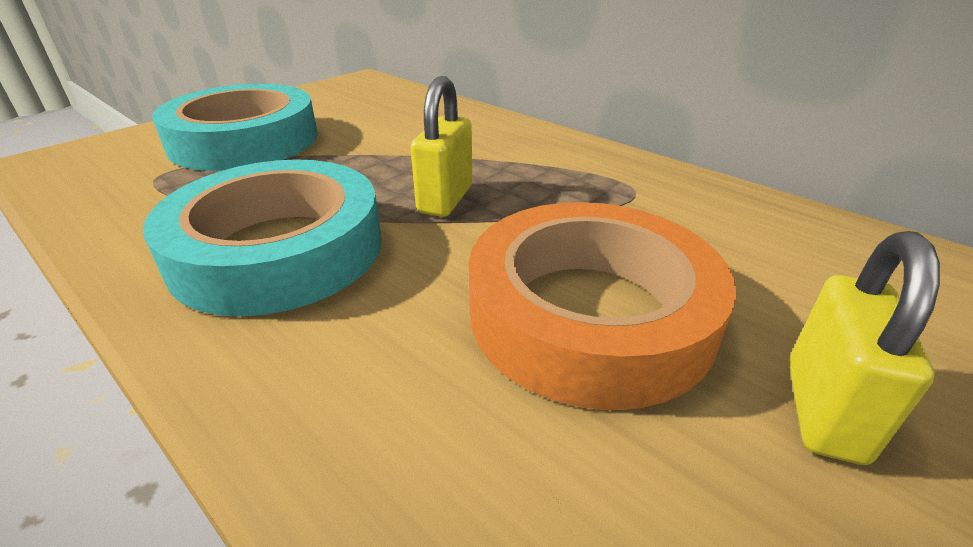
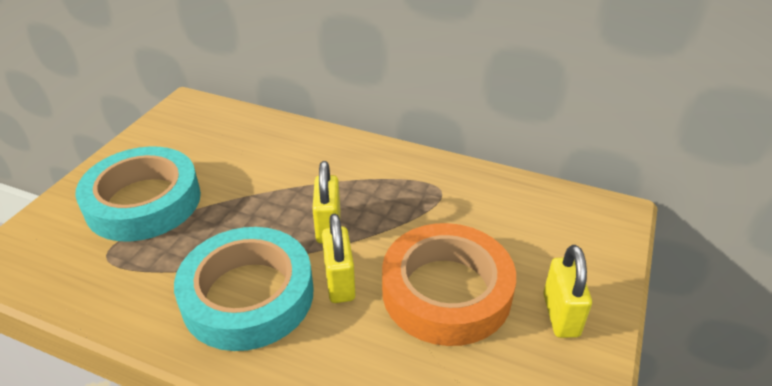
camera: 20 degrees left, 5 degrees up
(418, 263) = (339, 282): none -> yellow padlock

